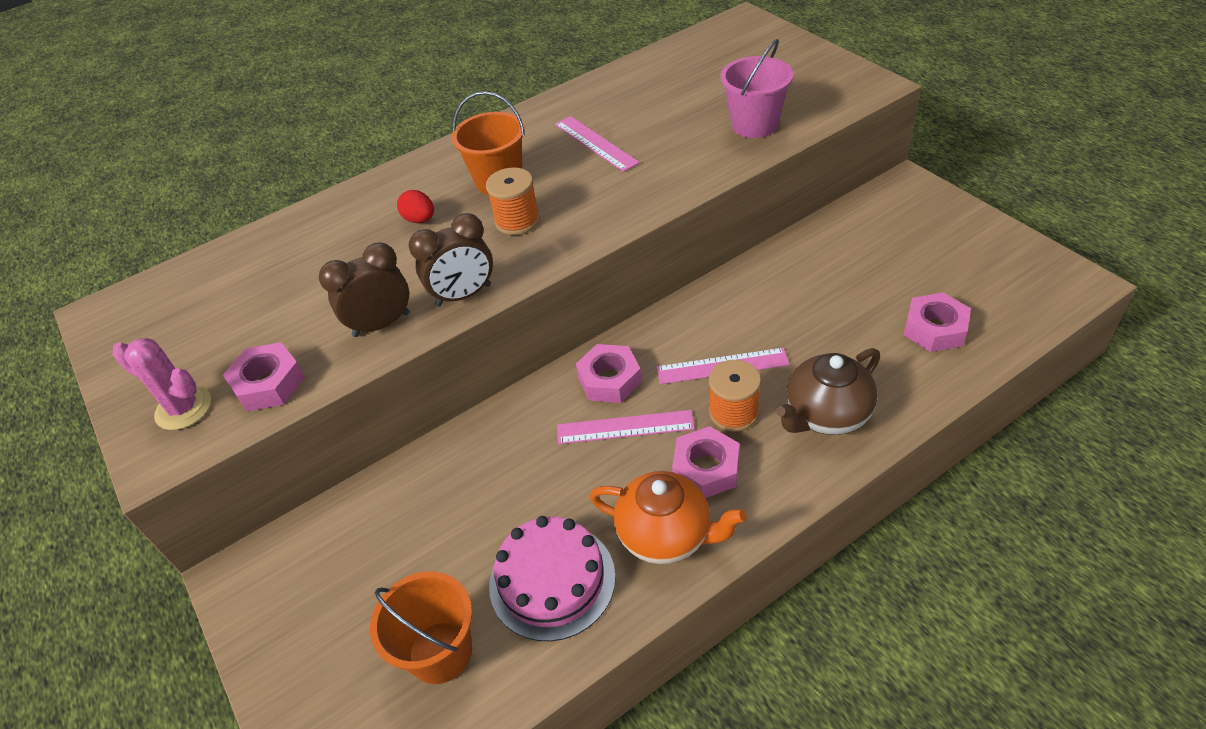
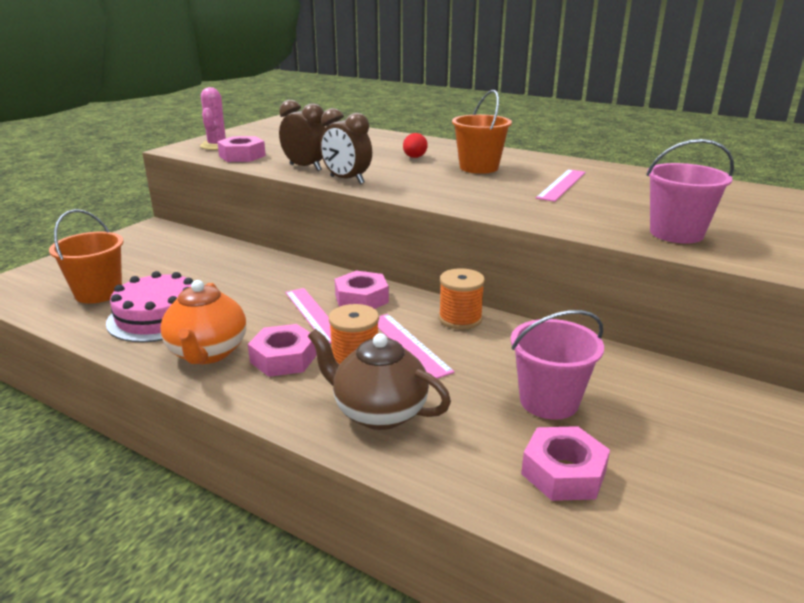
camera: 60 degrees right, 20 degrees down
(517, 221) = (439, 179): orange spool -> orange spool (460, 319)
(846, 305) = (549, 401): none -> pink bucket

